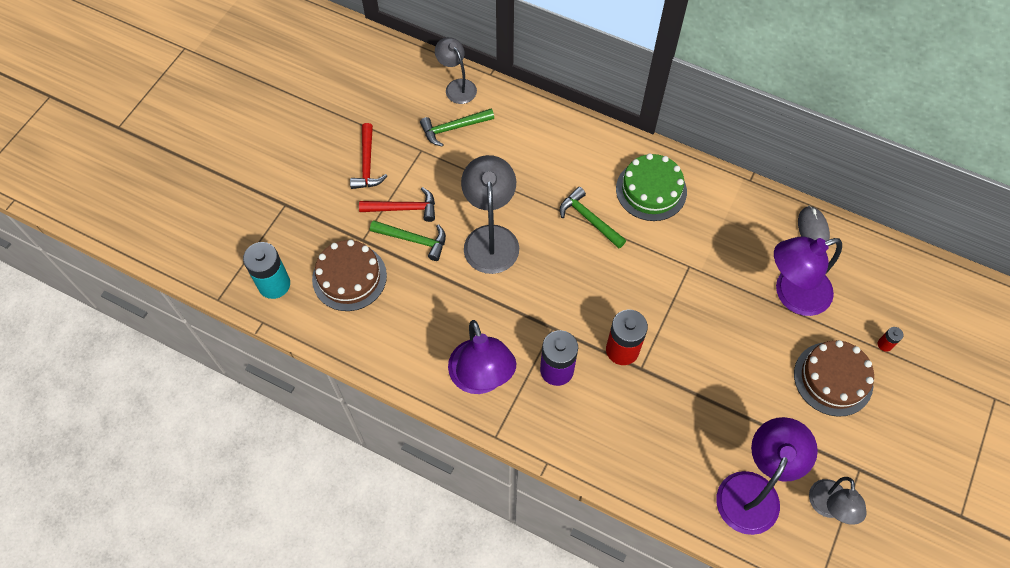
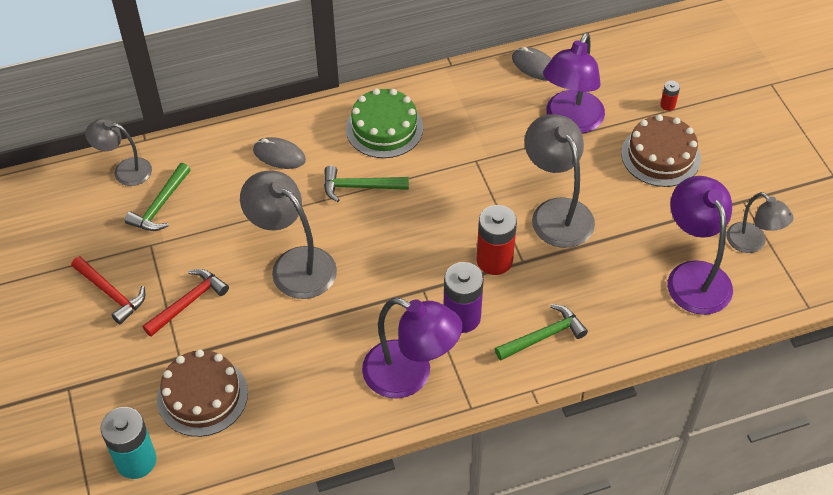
camera: 45 degrees left, 10 degrees down
(413, 240) = (227, 319): green hammer -> green hammer (543, 336)
(561, 153) = (279, 155): none -> grey mouse
(704, 353) = (556, 212): none -> grey lamp

